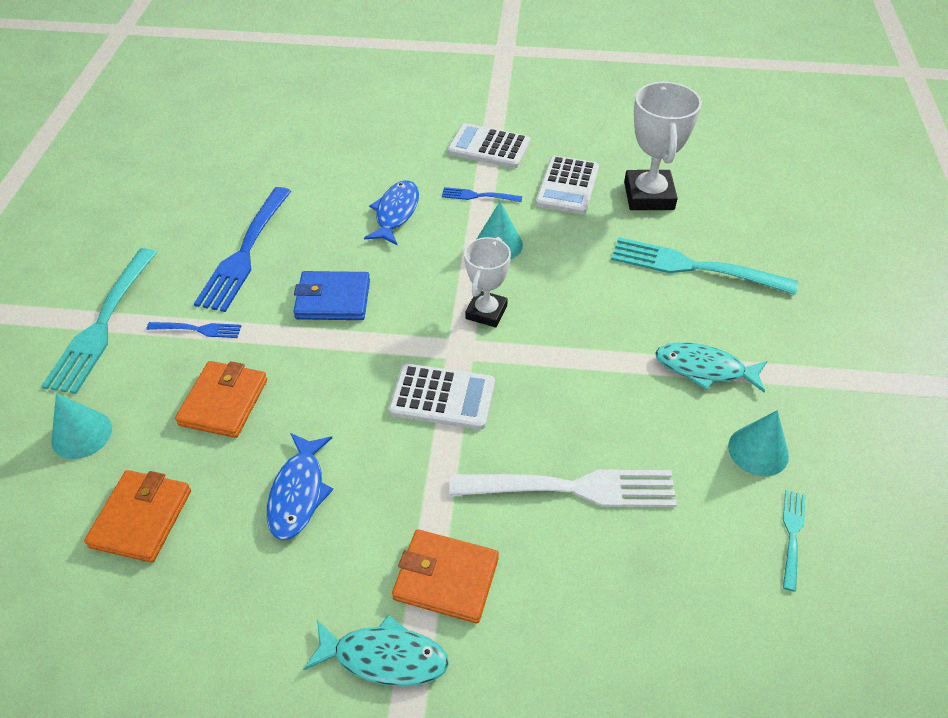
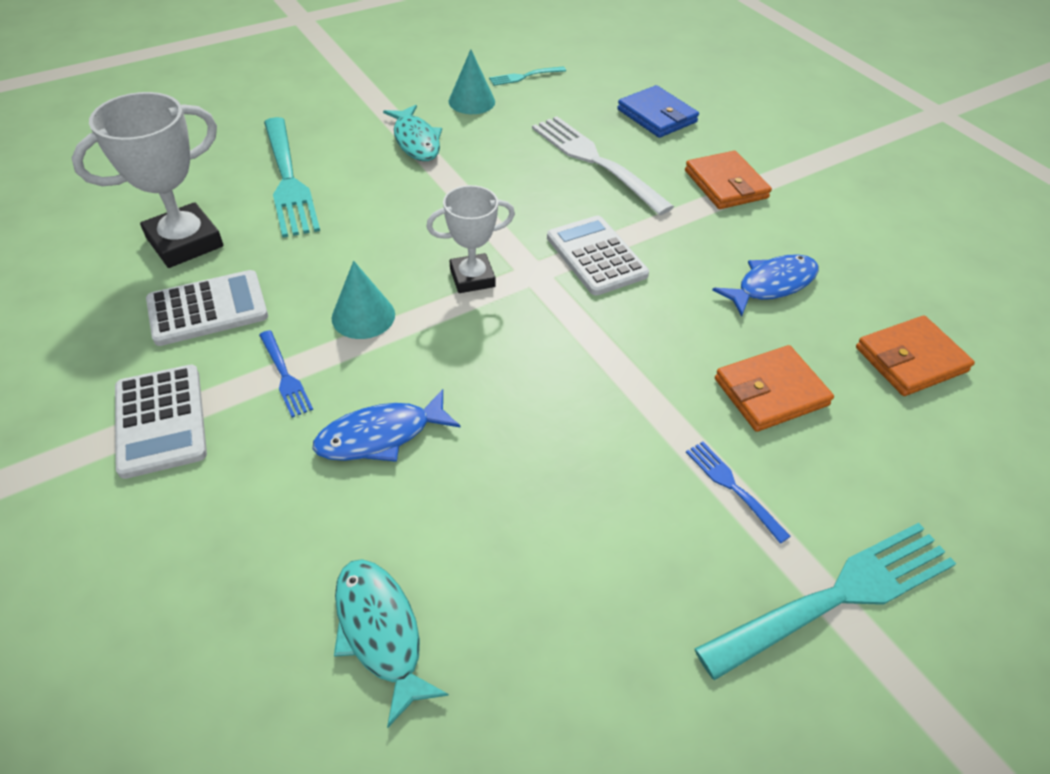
camera: 130 degrees left, 0 degrees up
(81, 434) = (930, 473): turquoise cone -> none
(245, 252) = (588, 544): blue fork -> none
(333, 299) = (571, 399): blue wallet -> blue wallet (656, 116)
(384, 657) = (800, 185): turquoise fish -> turquoise fish (380, 632)

